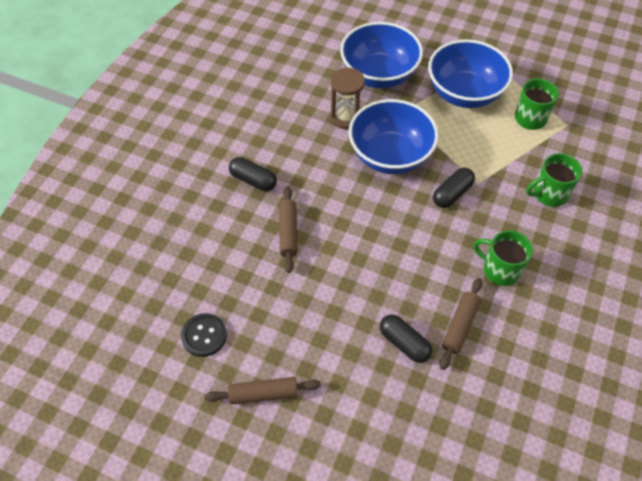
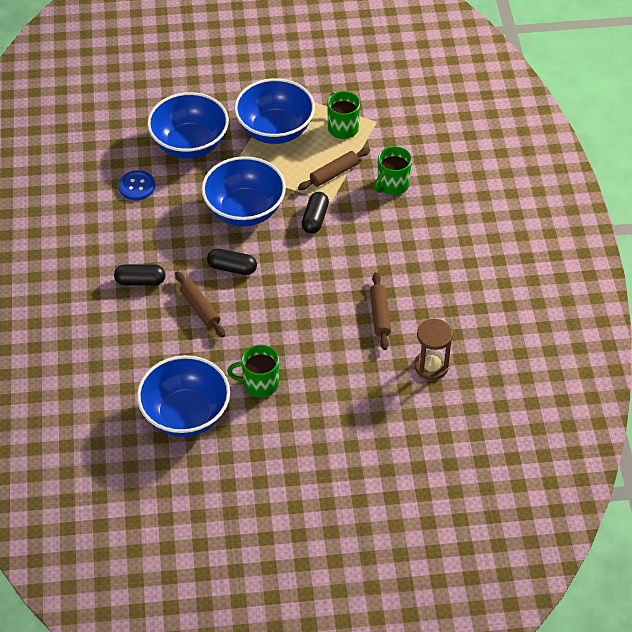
camera: 30 degrees left, 5 degrees down
(204, 335) = (186, 414): black button -> blue bowl
(263, 393) = (261, 431): brown rolling pin -> brown rolling pin (334, 173)
(308, 93) = (137, 186): none -> blue button
(346, 117) = (185, 194): brown hourglass -> brown hourglass (431, 366)
(404, 343) = (345, 346): black capsule -> black capsule (232, 268)
(500, 270) = (386, 260): green mug -> green mug (259, 384)

